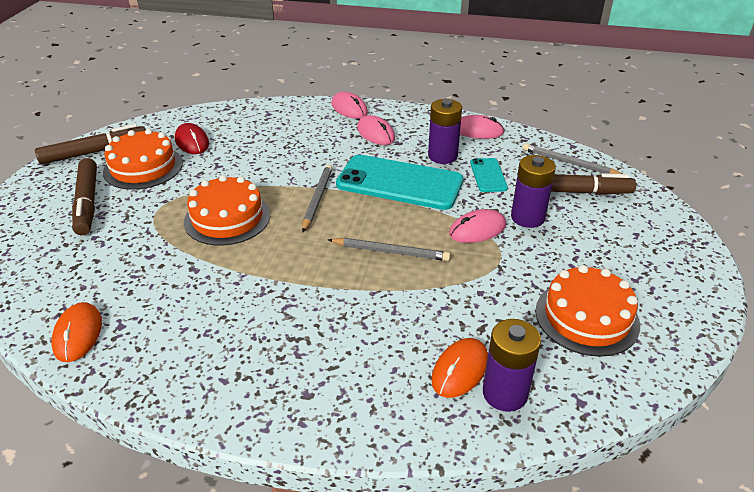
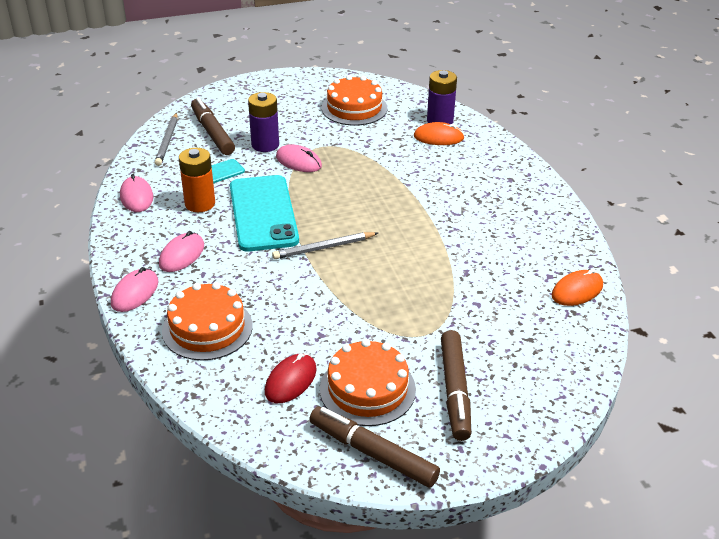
camera: 120 degrees left, 0 degrees up
(87, 203) = (455, 391): brown marker -> brown marker turned 135 degrees clockwise
(227, 218) = (393, 286): orange cake -> orange cake (207, 328)
(390, 252) = (359, 190): grey pencil -> none
(442, 156) = (200, 204): purple battery -> orange battery

